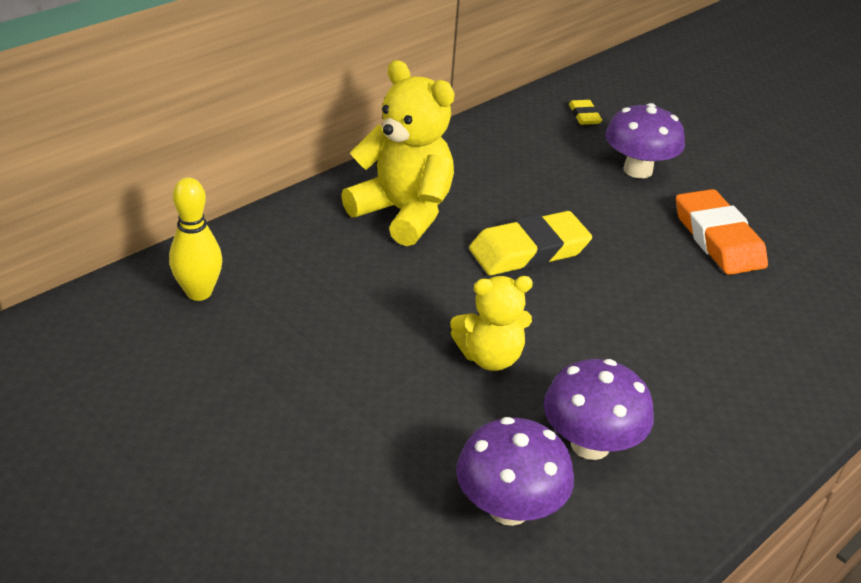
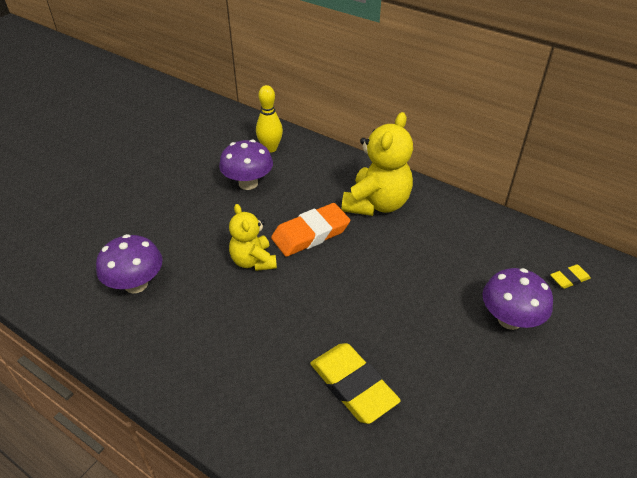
camera: 80 degrees right, 5 degrees up
(529, 250) = (366, 266): yellow eraser -> yellow eraser (353, 385)
(590, 444) = (189, 314): purple mushroom -> purple mushroom (248, 183)
(718, 238) = (440, 379): orange eraser -> orange eraser (310, 234)

